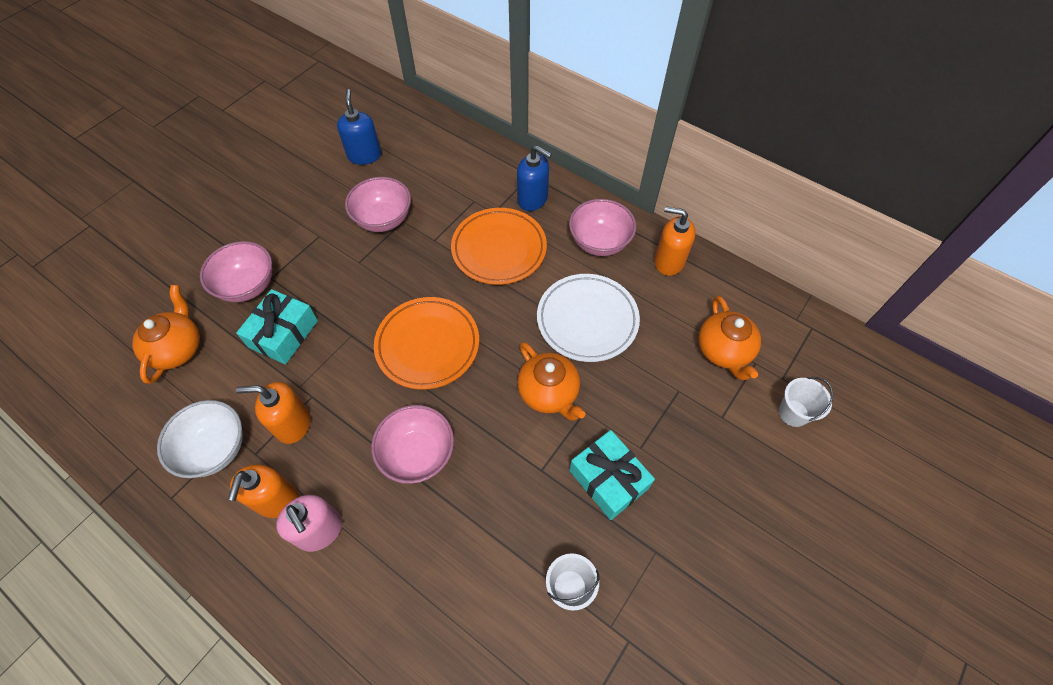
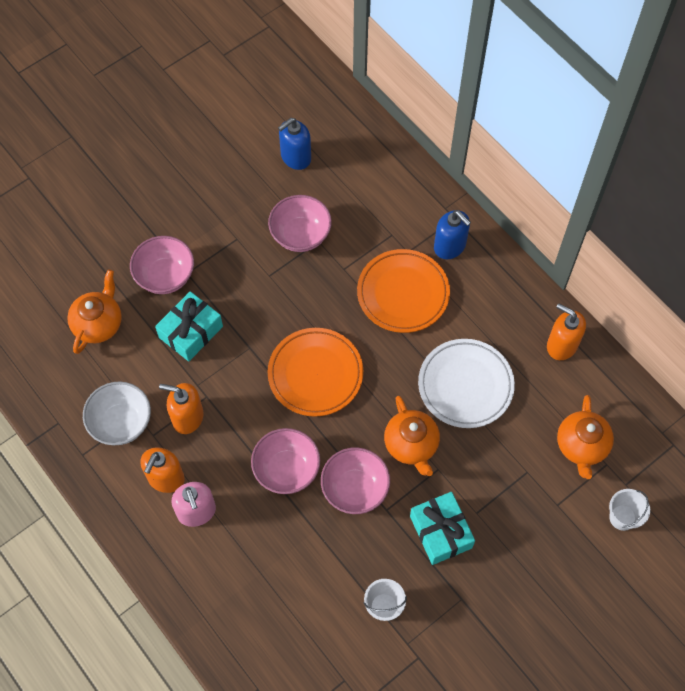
camera: 15 degrees right, 5 degrees up
(364, 155) = (295, 157): blue soap dispenser -> blue soap dispenser turned 135 degrees counterclockwise
(599, 242) = (501, 309): pink bowl -> pink bowl (355, 489)

